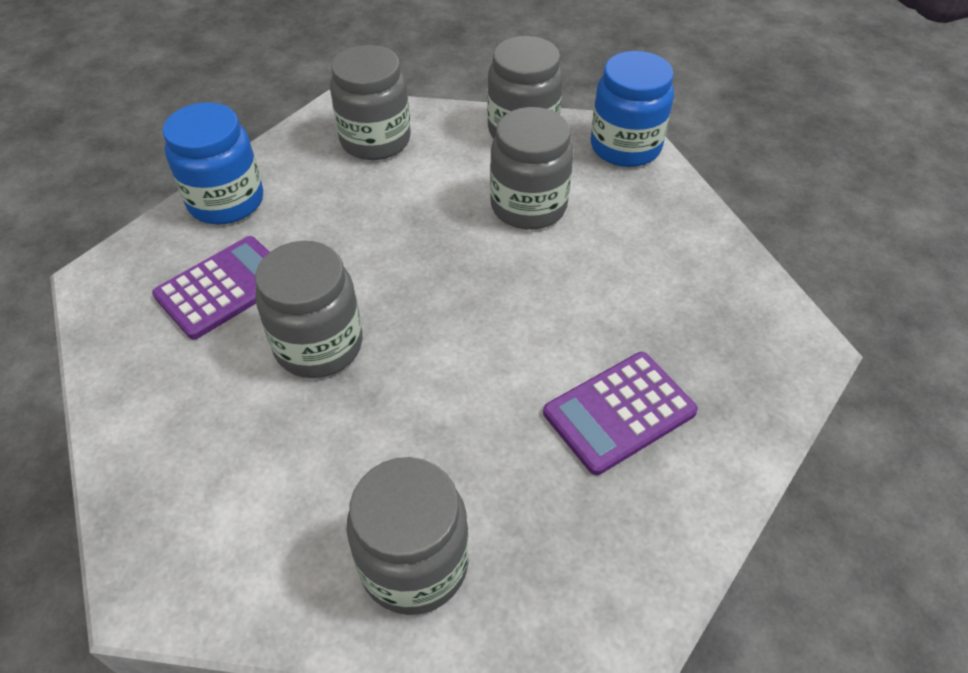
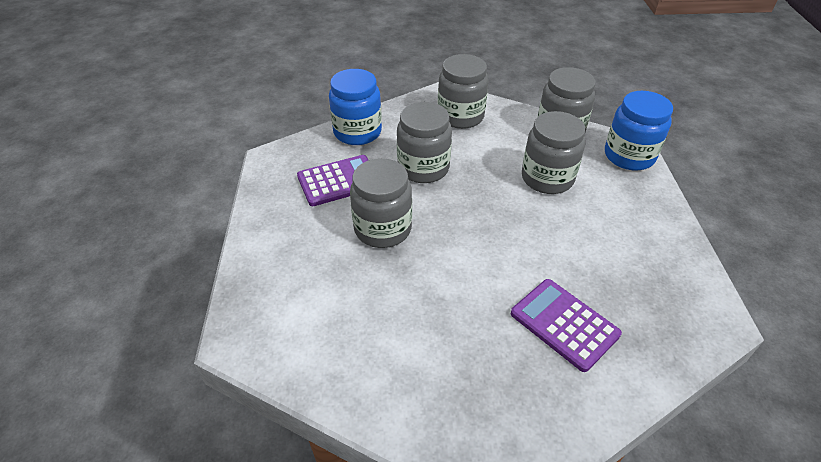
camera: 20 degrees right, 5 degrees down
(414, 564) = (395, 375): grey jar -> grey jar (423, 168)
(619, 412) = (564, 324): purple calculator -> purple calculator turned 60 degrees clockwise

